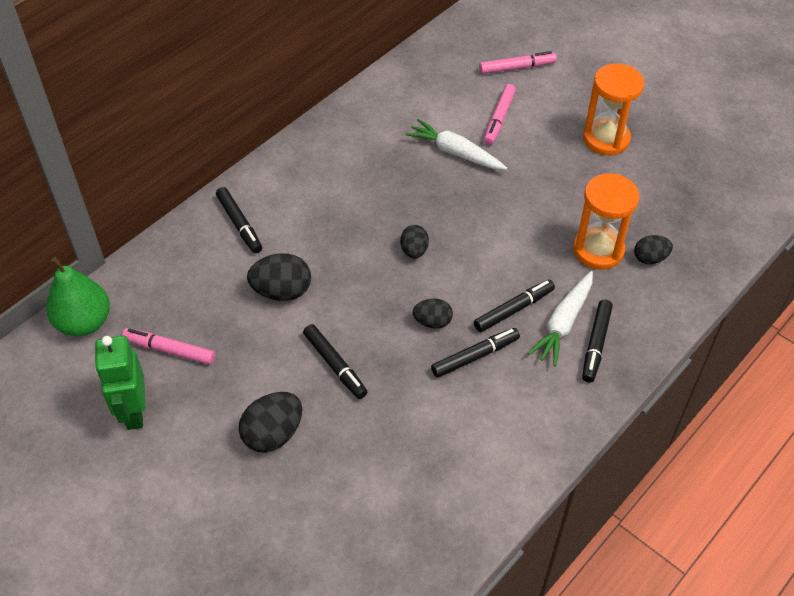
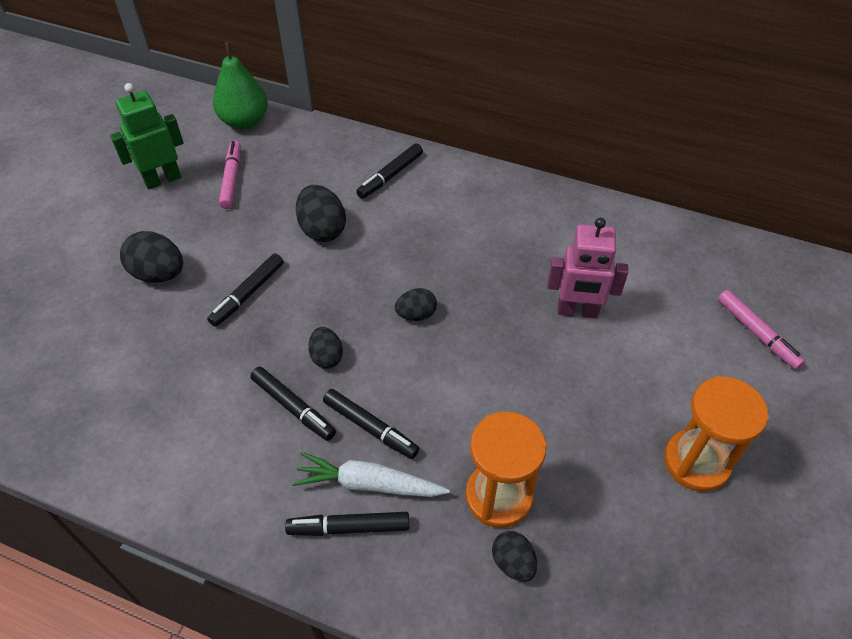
camera: 70 degrees right, 0 degrees up
(455, 153) = (577, 311): white carrot -> pink robot
(499, 119) = (657, 338): pink marker -> none

